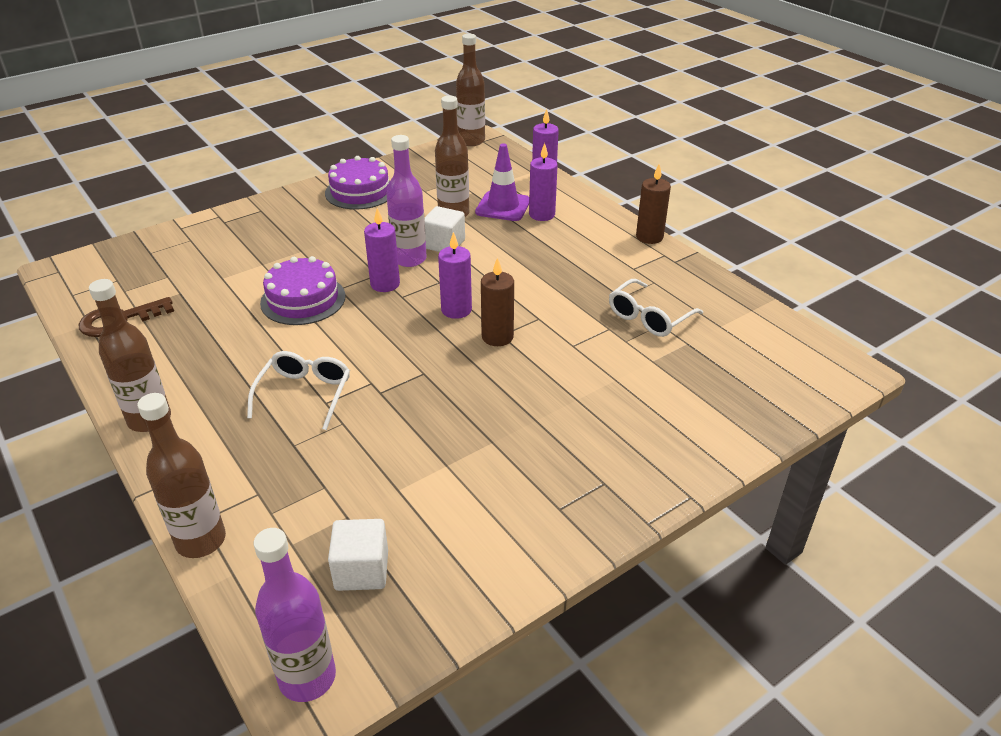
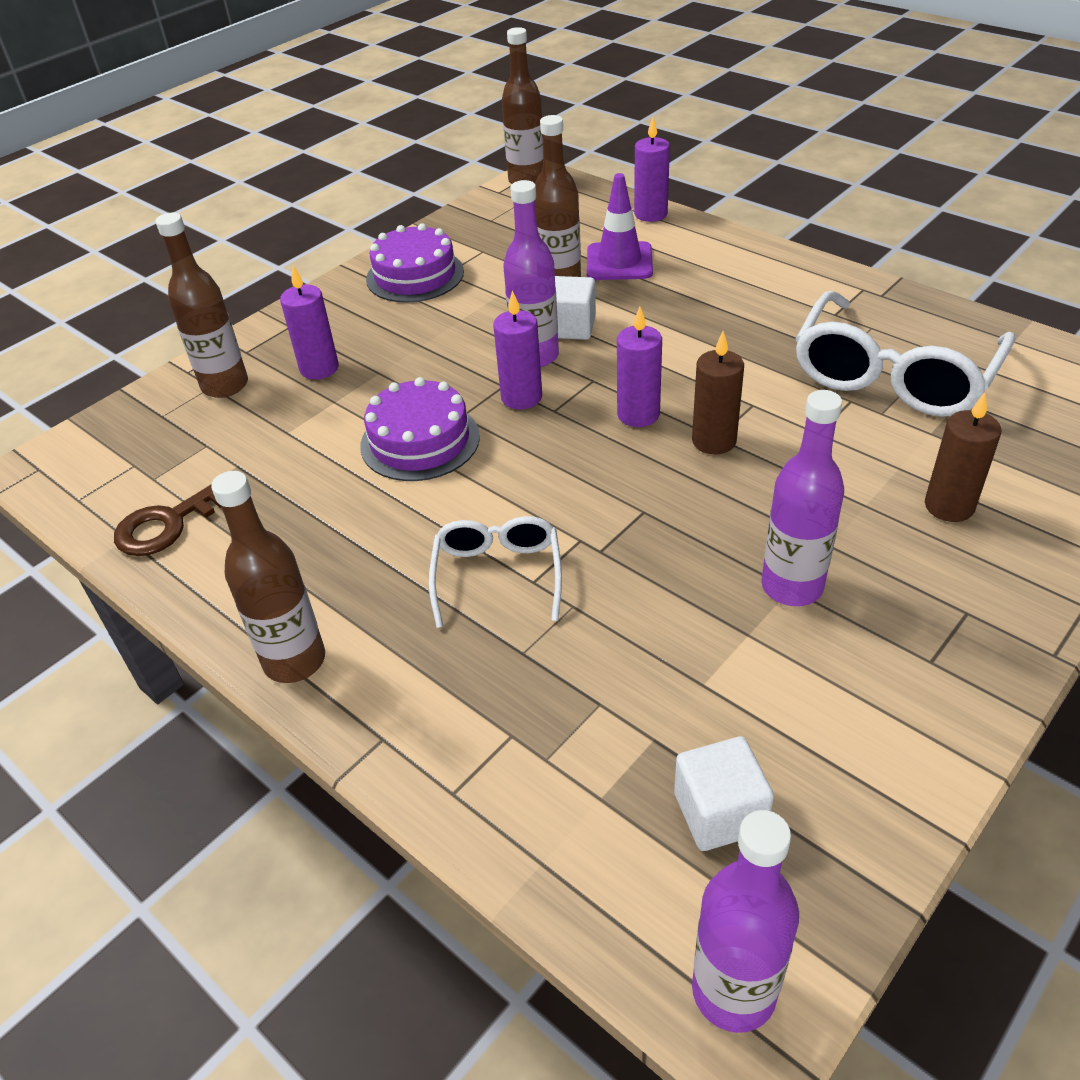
camera: 10 degrees left, 5 degrees up
(201, 540) = (468, 824): brown bottle -> brown bottle (225, 385)
(493, 441) = (792, 586): none -> purple bottle
(542, 215) = (676, 264): purple candle -> purple candle (319, 368)
(649, 237) = (831, 269): brown candle -> brown candle (949, 506)
(649, 317) = (893, 376): white glasses -> white glasses, size x1.77

